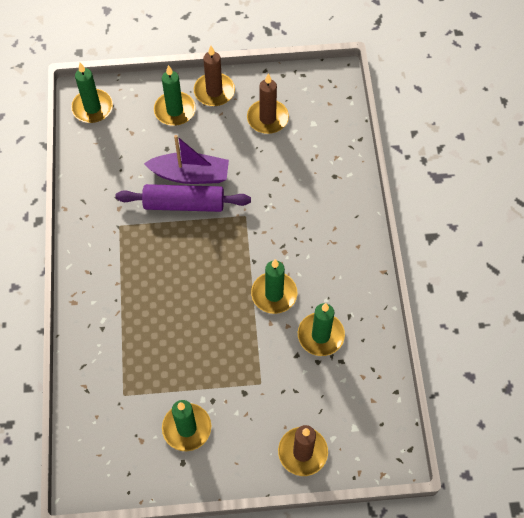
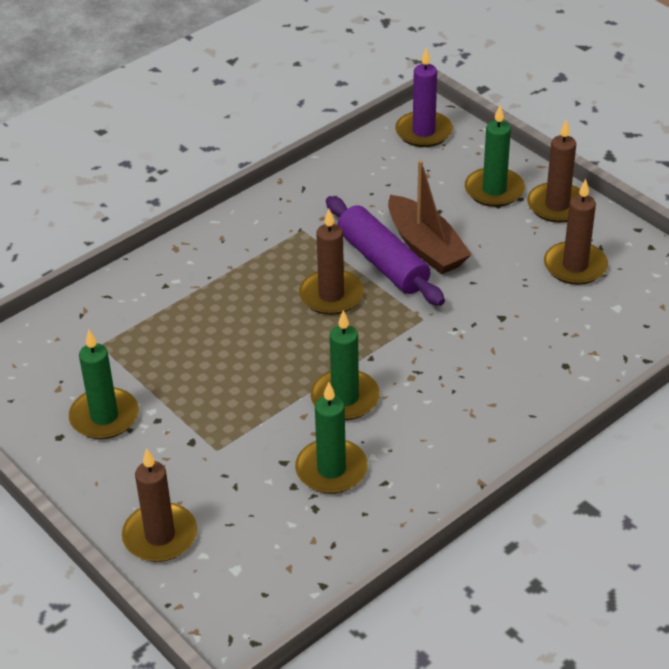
camera: 55 degrees right, 20 degrees down
(92, 108) = (423, 132): green candle -> purple candle
(188, 247) = (331, 295): none -> brown candle
(190, 175) = (426, 247): purple boat -> brown boat

